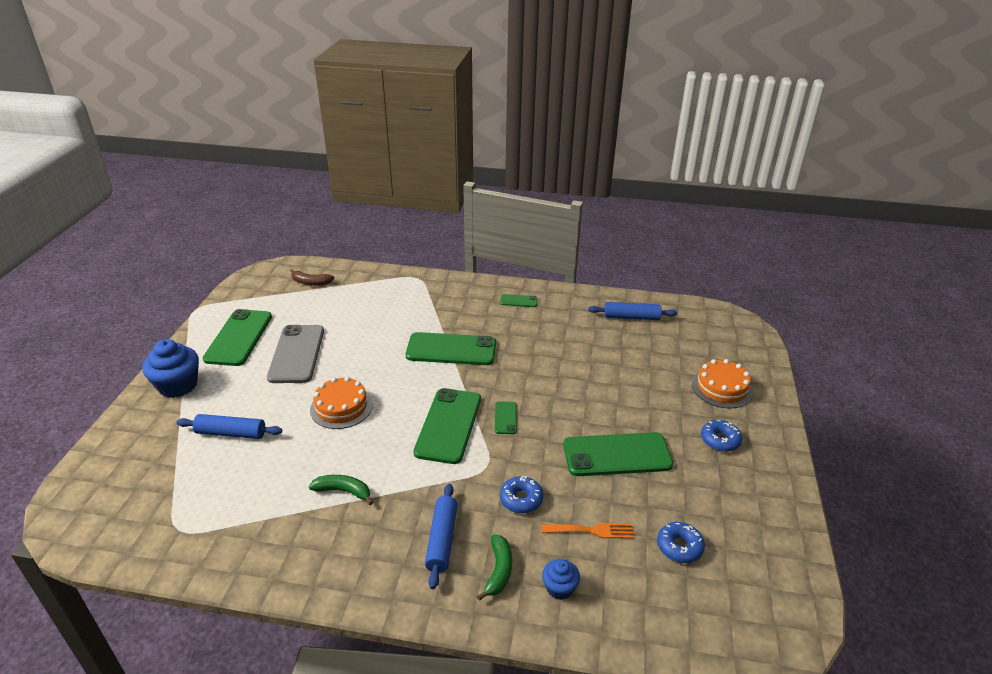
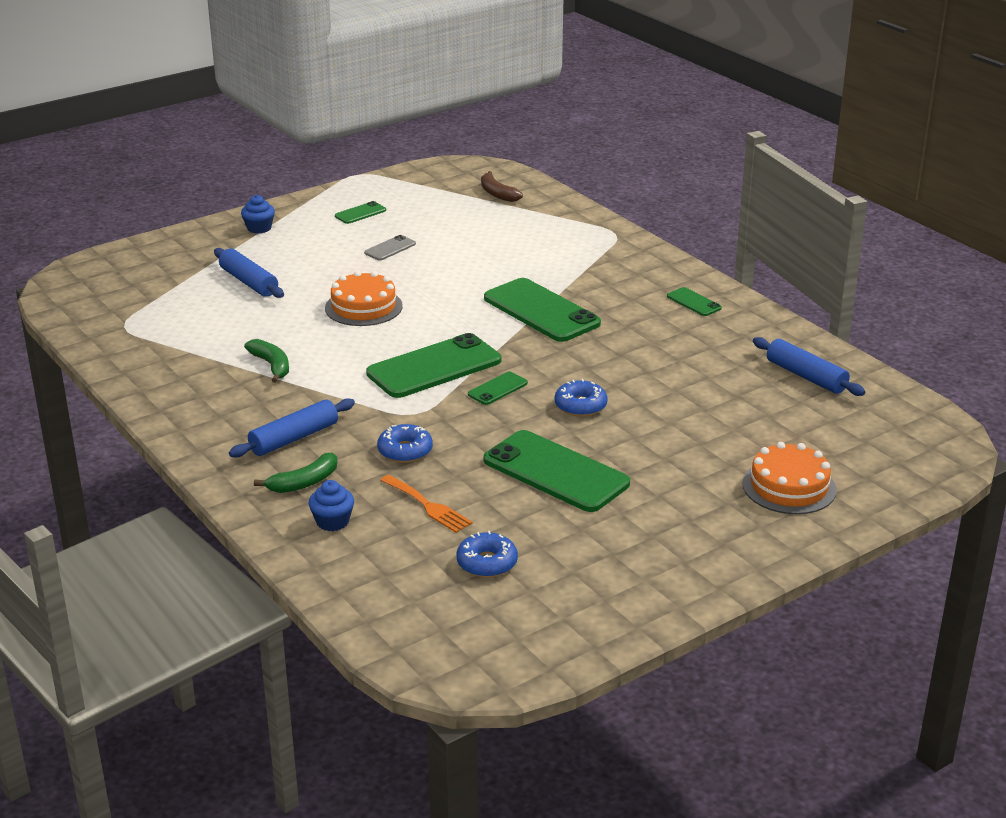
camera: 45 degrees right, 5 degrees down
(178, 385) = (259, 228): blue cupcake -> blue cupcake, size x0.55
(239, 337) = (360, 213): green phone -> green phone, size x0.46
(297, 354) = (390, 248): grey phone -> grey phone, size x0.46
(720, 440) = (692, 522): blue donut -> blue donut (580, 406)

